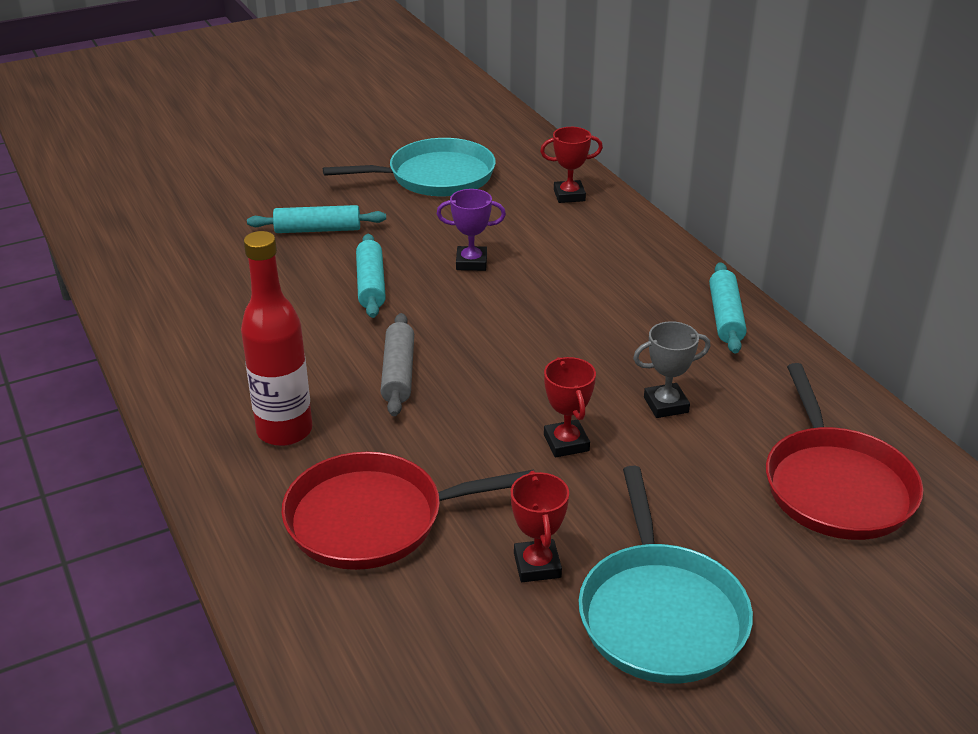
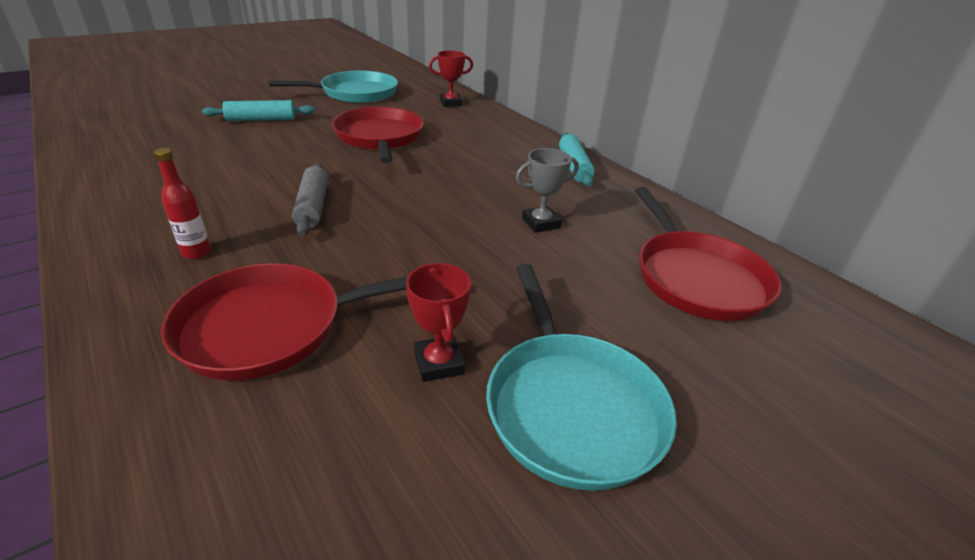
camera: 10 degrees left, 0 degrees up
(284, 431) = (196, 252): red bottle -> red bottle, size x0.52
(371, 284) = (298, 150): turquoise rolling pin -> none
(471, 262) = (379, 137): purple trophy -> red pan
(566, 443) = (460, 253): red trophy -> none

